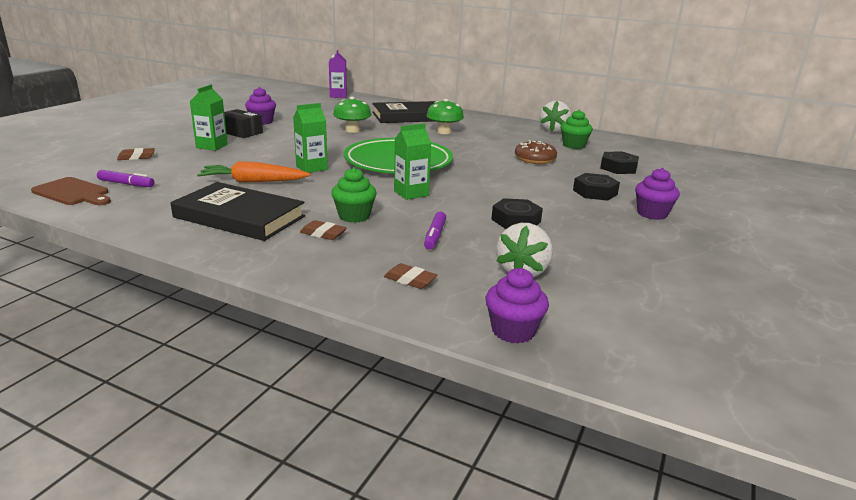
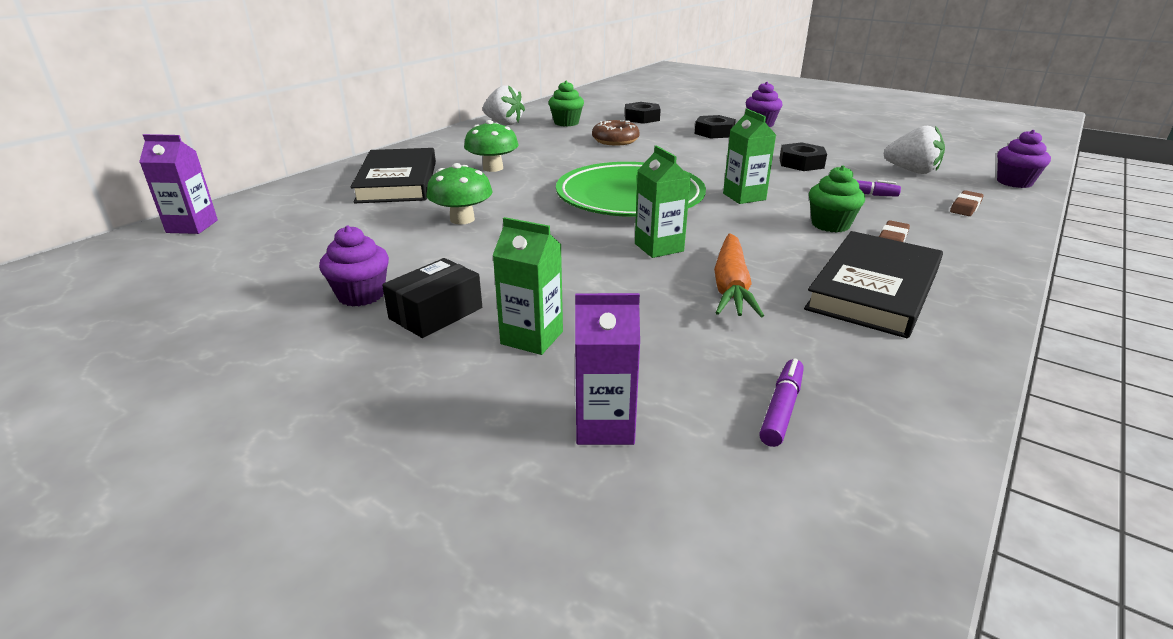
camera: 80 degrees left, 5 degrees up
(73, 193) = (857, 472): brown cutting board -> none
(136, 157) = (604, 425): brown eraser -> purple carton

